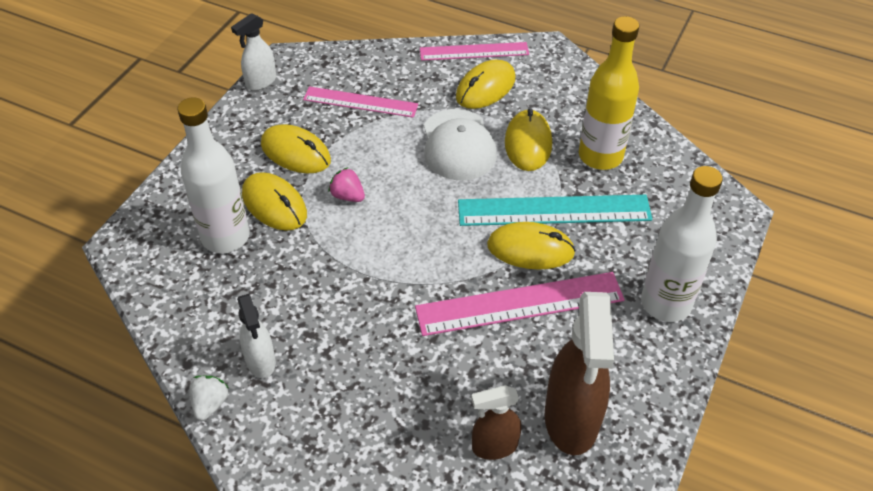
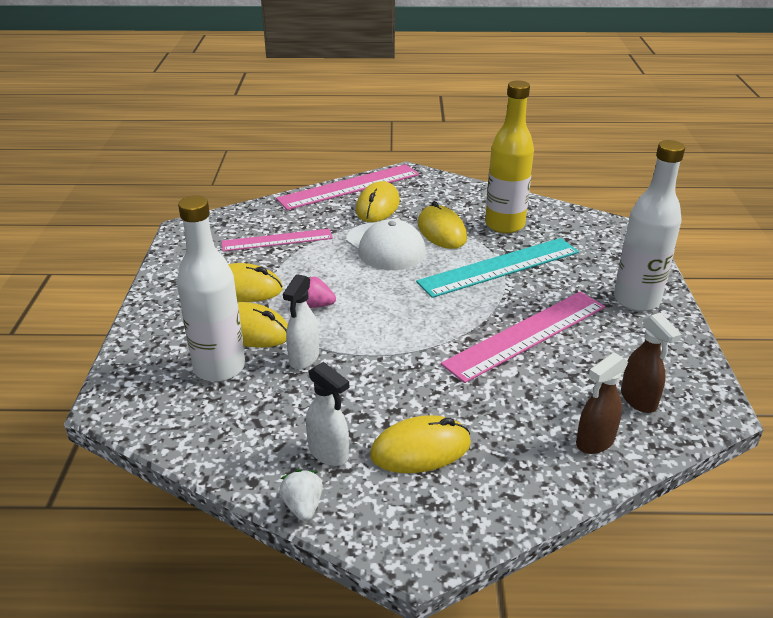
camera: 25 degrees left, 15 degrees down
(260, 82) = (172, 249): white spray bottle -> white spray bottle (304, 358)
(474, 51) = (349, 187): pink ruler -> pink ruler, size x1.52
(530, 249) = (503, 296): yellow mouse -> yellow mouse (420, 449)
(571, 420) = (638, 400): brown spray bottle -> brown spray bottle, size x0.55

